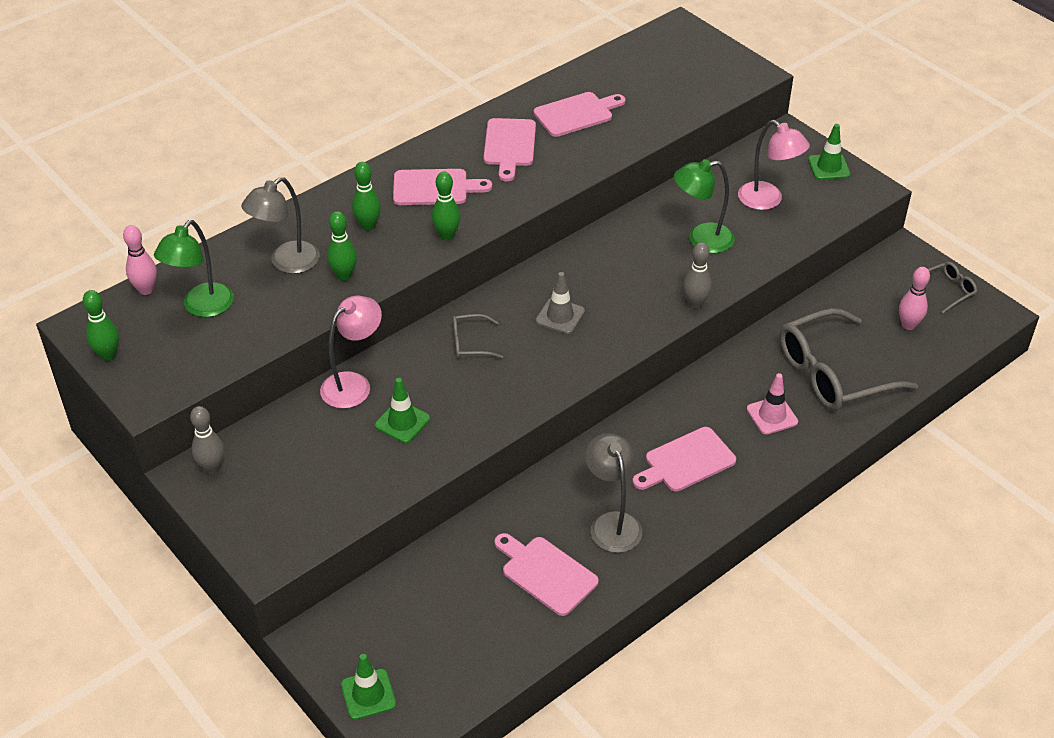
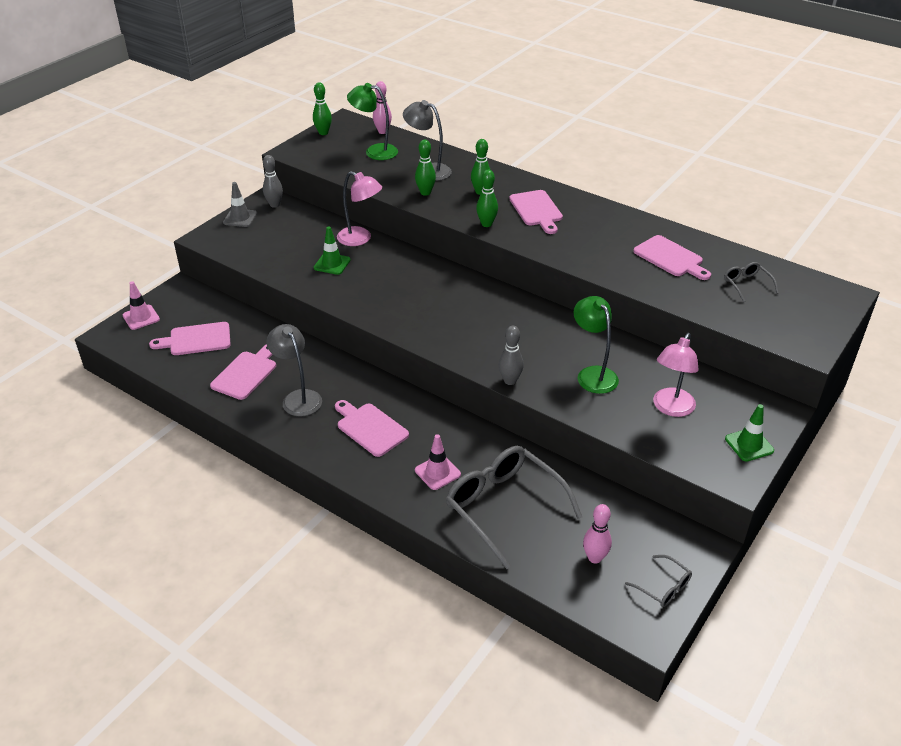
camera: 75 degrees right, 5 degrees down
(368, 694) = (141, 317): green traffic cone -> pink traffic cone
(470, 343) = (417, 278): grey glasses -> grey glasses (746, 285)
(509, 146) = (607, 233): pink cutting board -> pink cutting board (196, 339)
(560, 316) = (463, 313): grey traffic cone -> grey traffic cone (240, 218)
(612, 523) = (298, 398): grey lamp -> grey lamp turned 90 degrees counterclockwise

